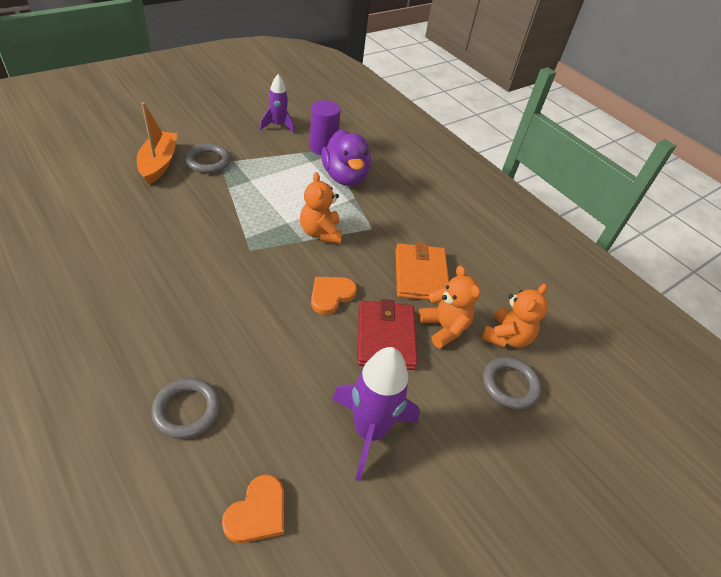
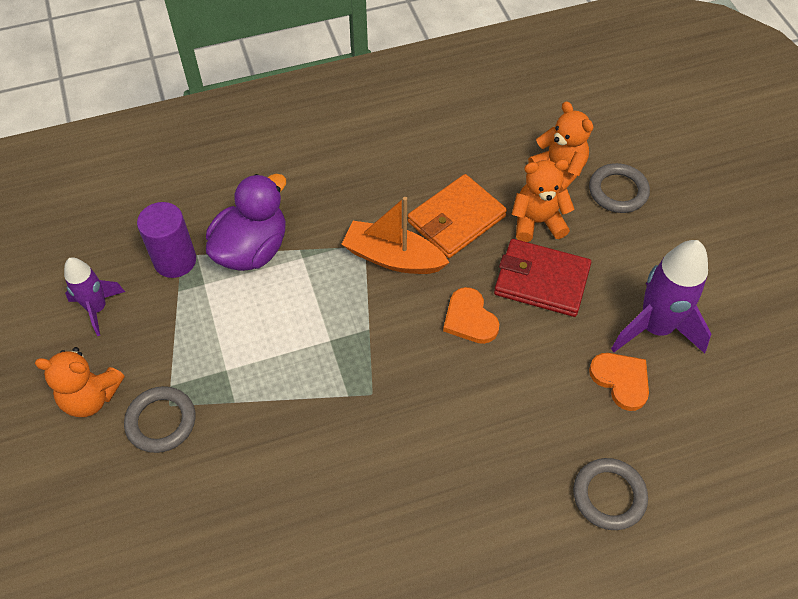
camera: 65 degrees left, 10 degrees up
(159, 163) = (145, 494): orange boat -> orange boat (393, 258)
(257, 512) = (729, 443): orange heart -> orange heart (621, 380)
(320, 232) = (359, 305): orange teddy bear -> orange teddy bear (91, 397)
(345, 177) = (252, 249): purple duck -> purple duck turned 60 degrees counterclockwise
(421, 275) = (456, 219): orange wallet -> orange wallet turned 60 degrees counterclockwise

